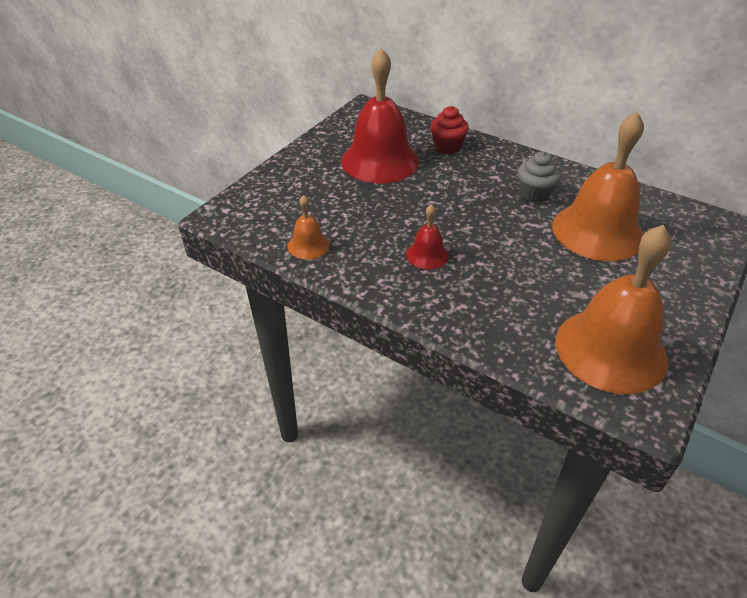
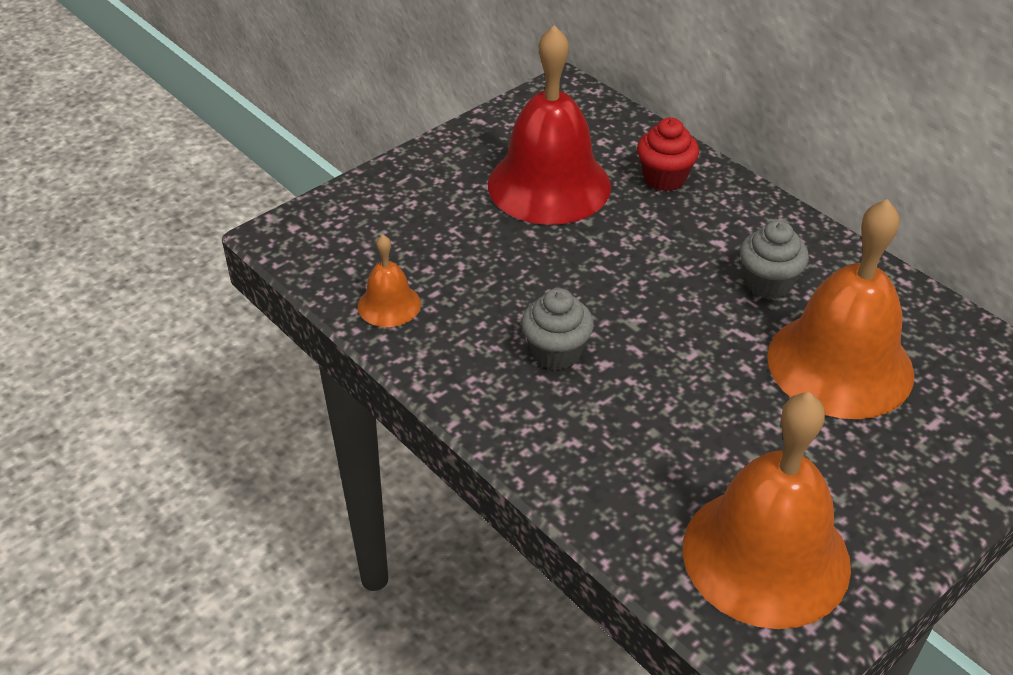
camera: 15 degrees right, 0 degrees up
(427, 255) = (556, 352): red bell -> grey cupcake

